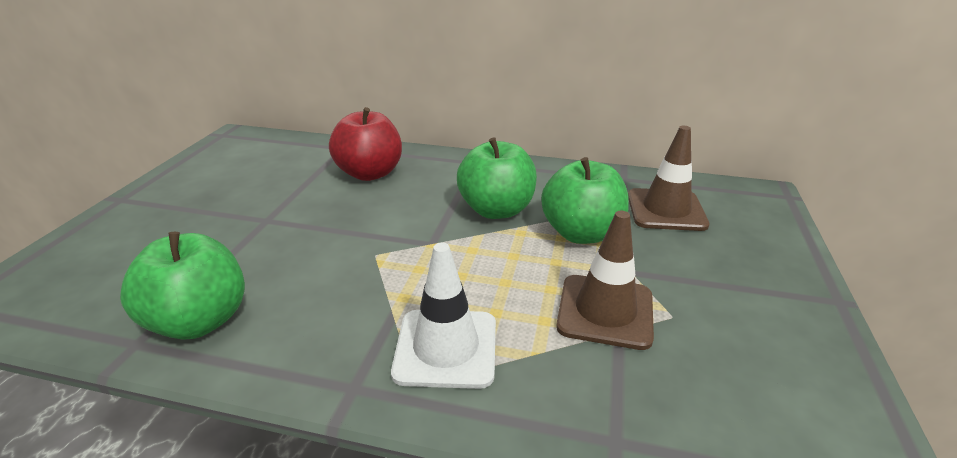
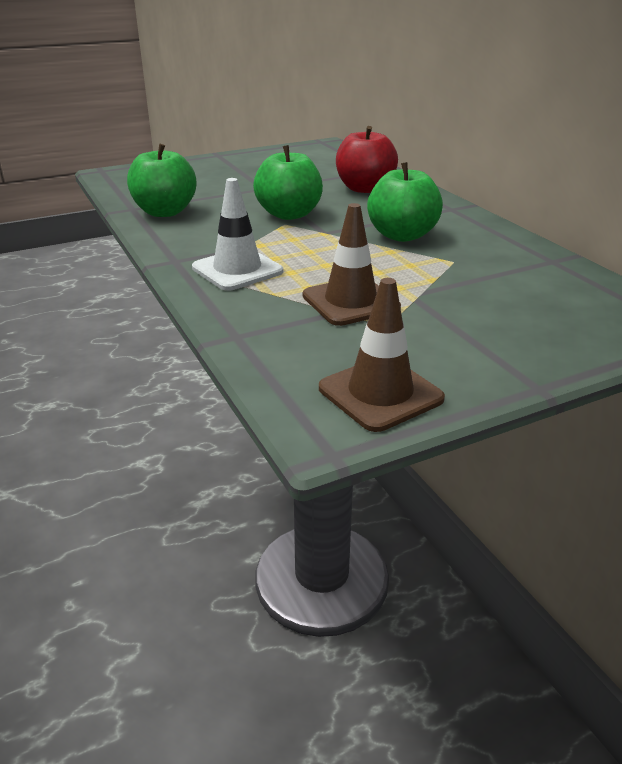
camera: 50 degrees right, 0 degrees up
(581, 233) = (430, 269): green apple -> green apple (289, 214)
(666, 210) = (535, 289): brown traffic cone -> brown traffic cone (380, 393)

